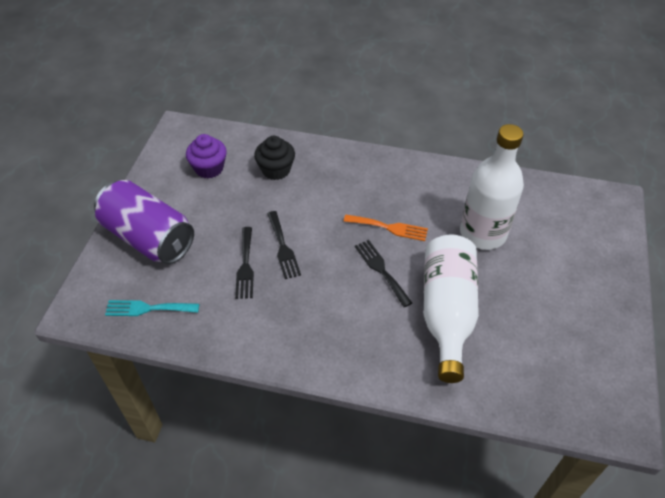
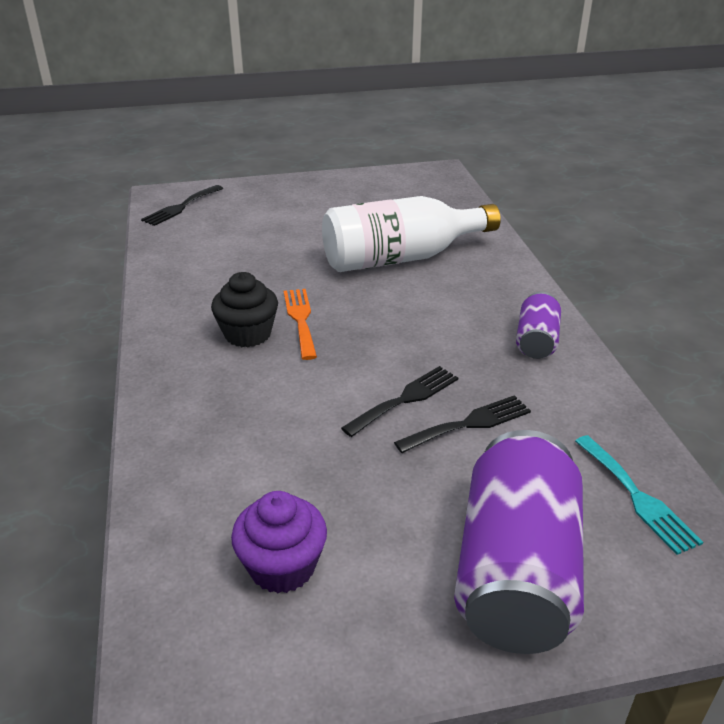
camera: 115 degrees left, 15 degrees down
(276, 170) = (239, 466): black cupcake -> black cupcake (248, 334)
(296, 341) = (536, 341): none -> purple can
(381, 270) = (377, 309): black fork -> black fork (181, 207)
(483, 233) = (265, 257): white bottle -> none

